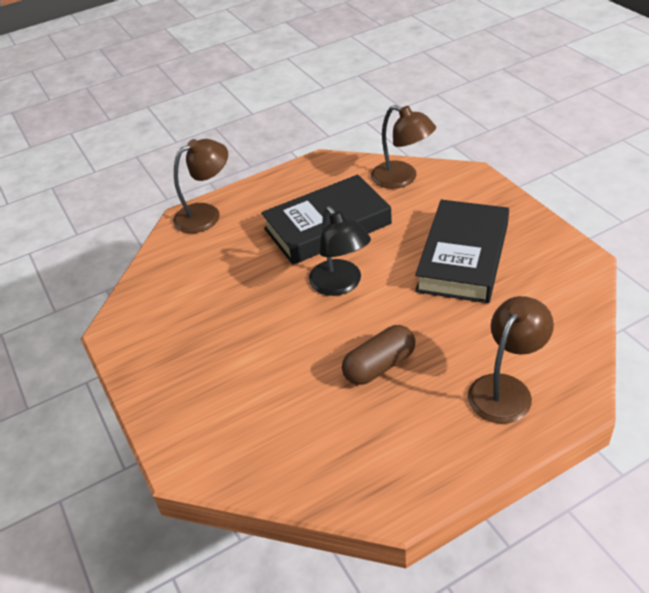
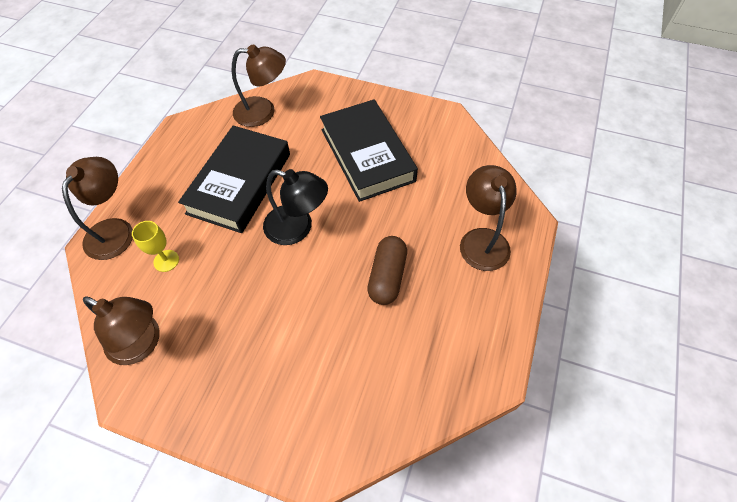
camera: 45 degrees left, 15 degrees up
(152, 302) = (142, 344): none -> brown lamp
(220, 255) = (166, 261): none -> yellow goblet

